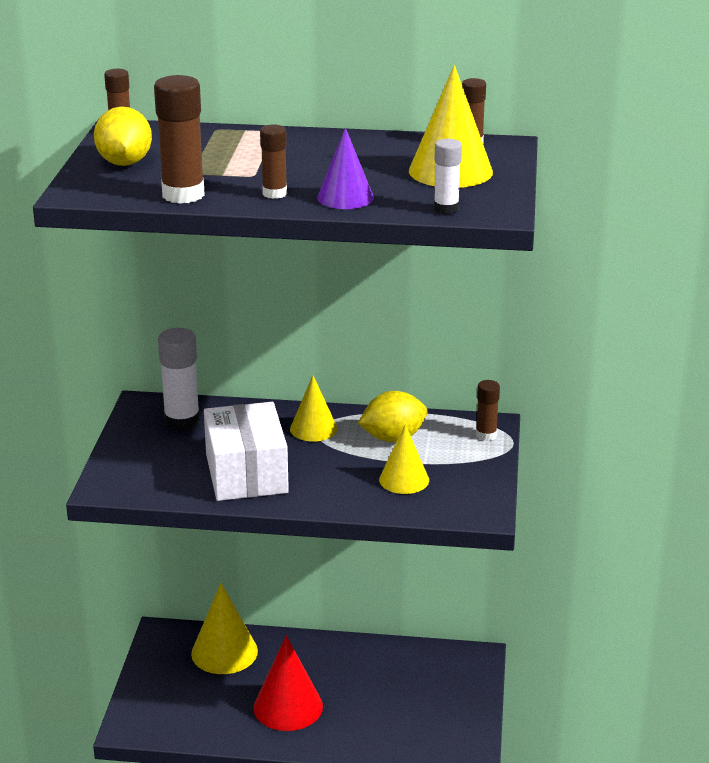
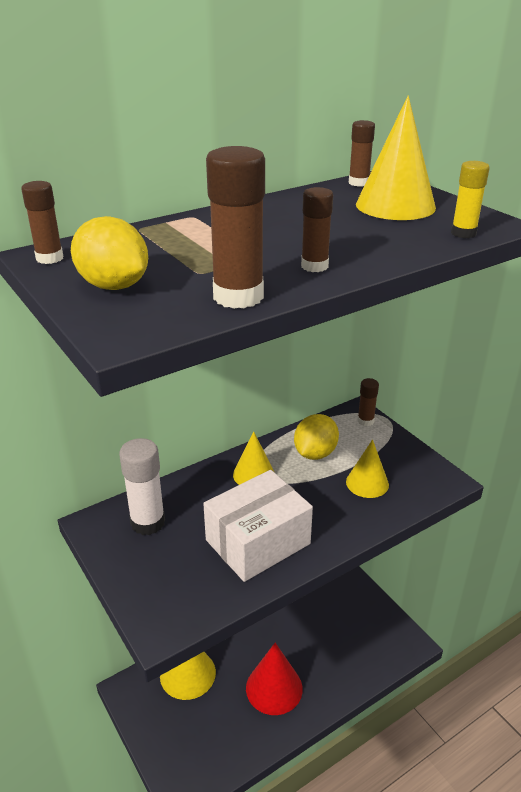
camera: 40 degrees left, 5 degrees up
(246, 473) = (258, 542): white box -> white box turned 75 degrees counterclockwise
(345, 197) = (375, 250): purple cone -> none
(446, 209) = (463, 233): white glue stick -> yellow glue stick

